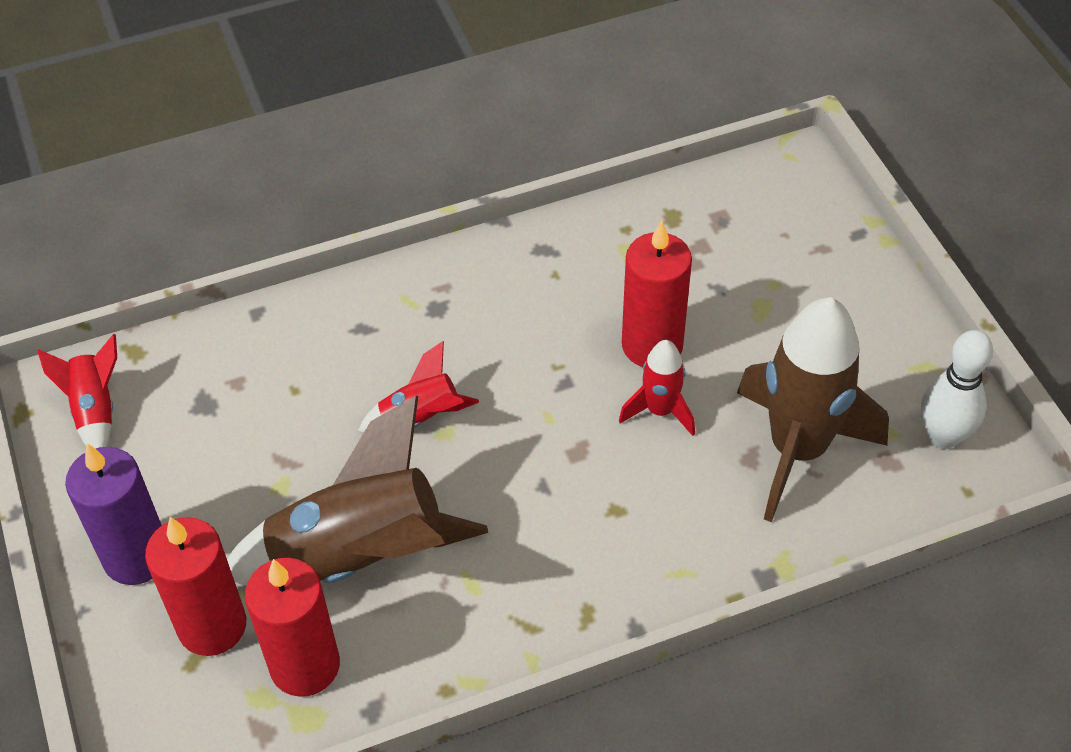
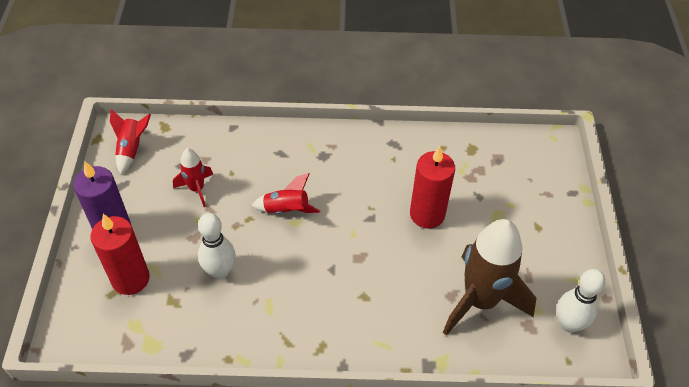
camera: 20 degrees right, 0 degrees up
(305, 665) = (164, 317): red candle -> none
(360, 557) = (220, 271): brown rocket -> white bowling pin
(660, 411) = (414, 251): red rocket -> red rocket (196, 189)

